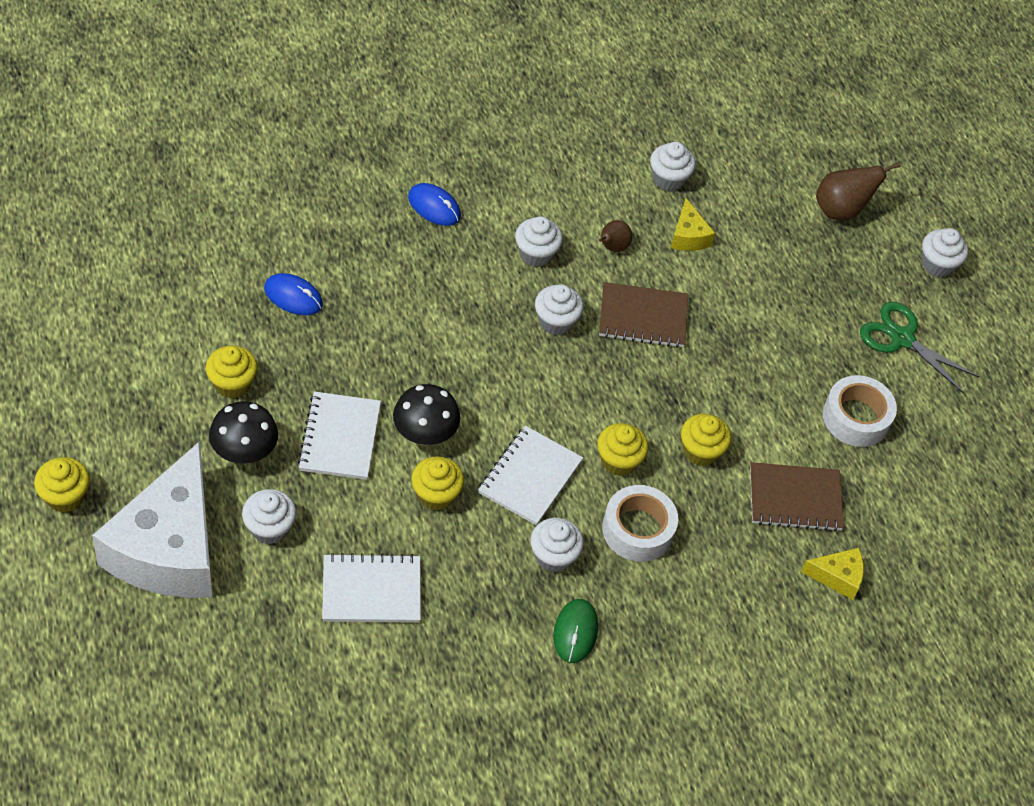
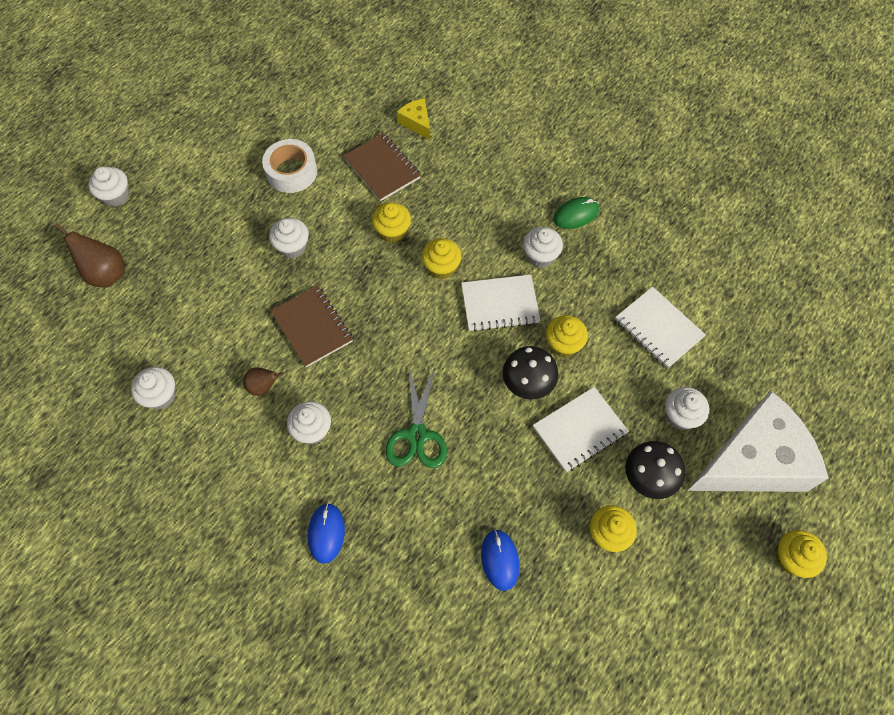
camera: 120 degrees left, 10 degrees up
(556, 321) = (363, 375): white cupcake -> white cupcake (292, 247)
(637, 530) = (480, 228): white tape -> none
(688, 236) = (210, 347): yellow cheese -> none
(902, 338) = (202, 182): green scissors -> green scissors (417, 435)

